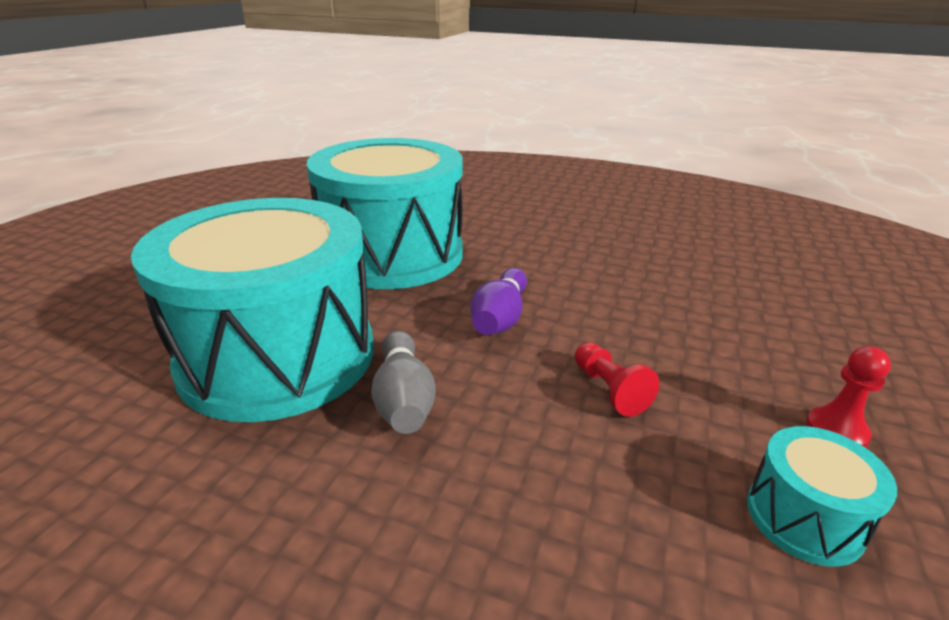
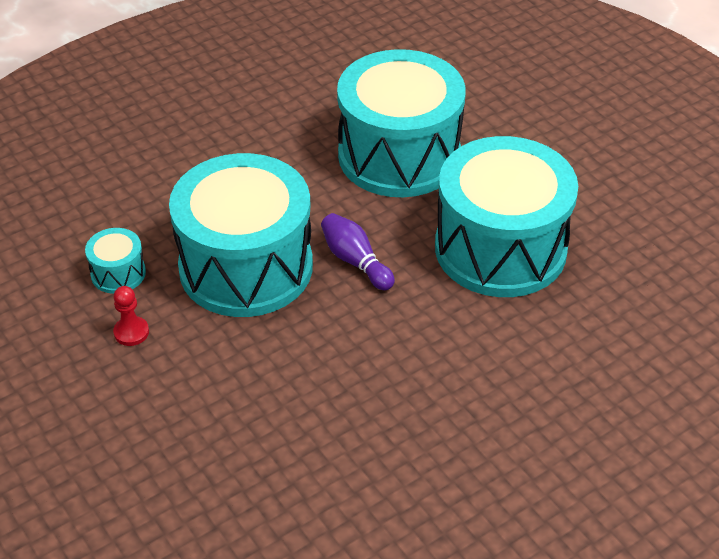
camera: 125 degrees right, 15 degrees up
(403, 399) = (315, 187): grey bowling pin -> none
(609, 390) = (246, 267): red pawn -> turquoise drum

